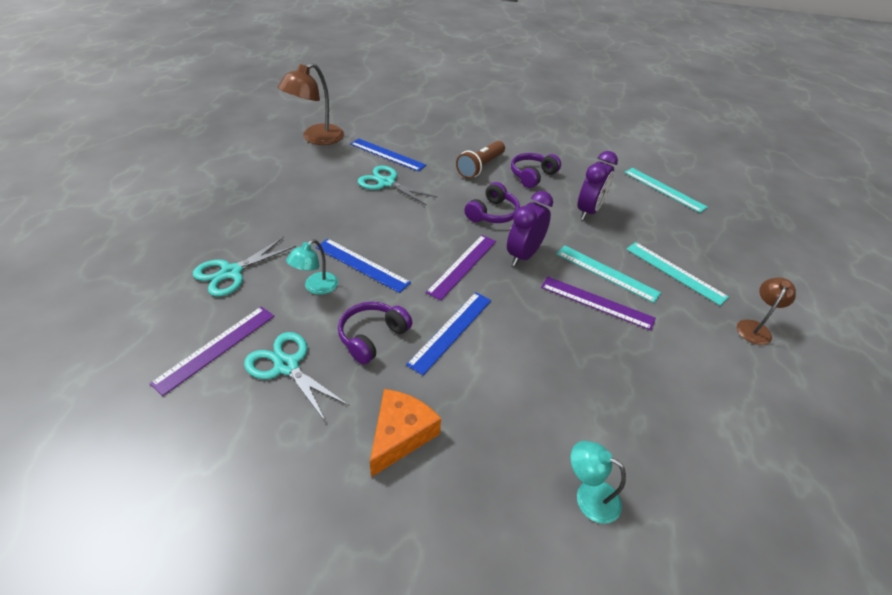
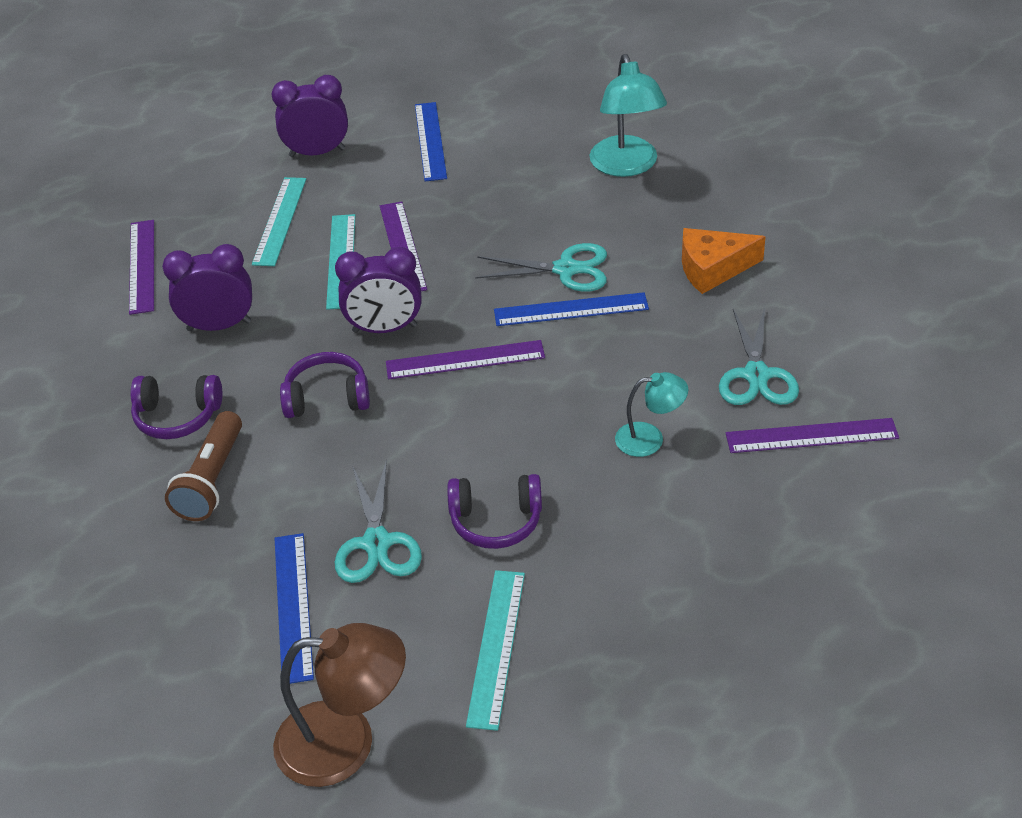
camera: 125 degrees left, 0 degrees up
(231, 272) = (728, 523): turquoise scissors -> turquoise scissors (566, 269)
(362, 265) = (569, 433): blue ruler -> blue ruler (430, 141)
(372, 337) = (650, 350): purple headphones -> purple headphones (496, 521)
(480, 167) = (211, 480): brown flashlight -> brown flashlight turned 105 degrees clockwise
(588, 496) = (626, 166): turquoise lamp -> turquoise lamp, size x1.74
(664, 189) = (80, 290): turquoise ruler -> turquoise ruler (496, 647)
(670, 212) = (142, 266): none -> purple ruler
(755, 327) = (317, 153): brown lamp -> purple clock

